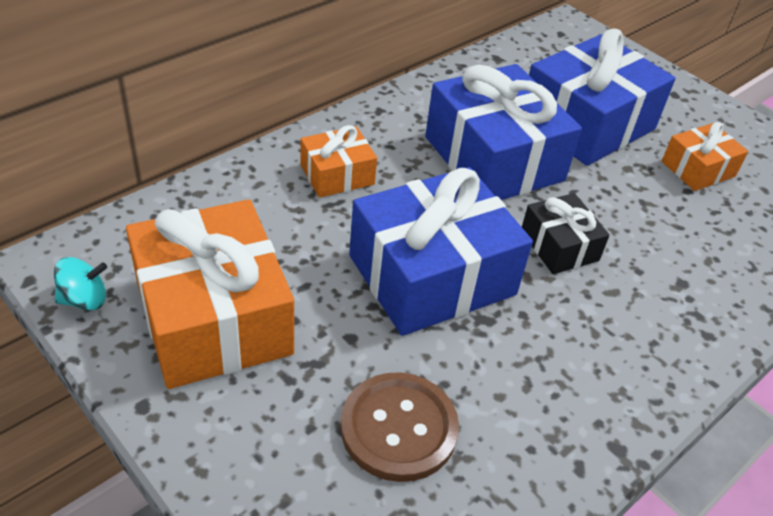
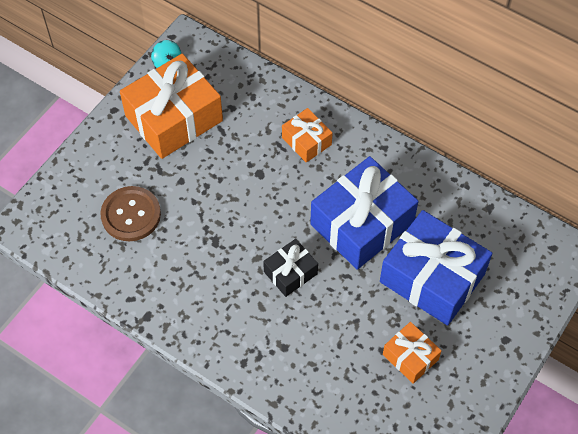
camera: 80 degrees right, 15 degrees up
(432, 275) = (239, 209): blue gift -> none

